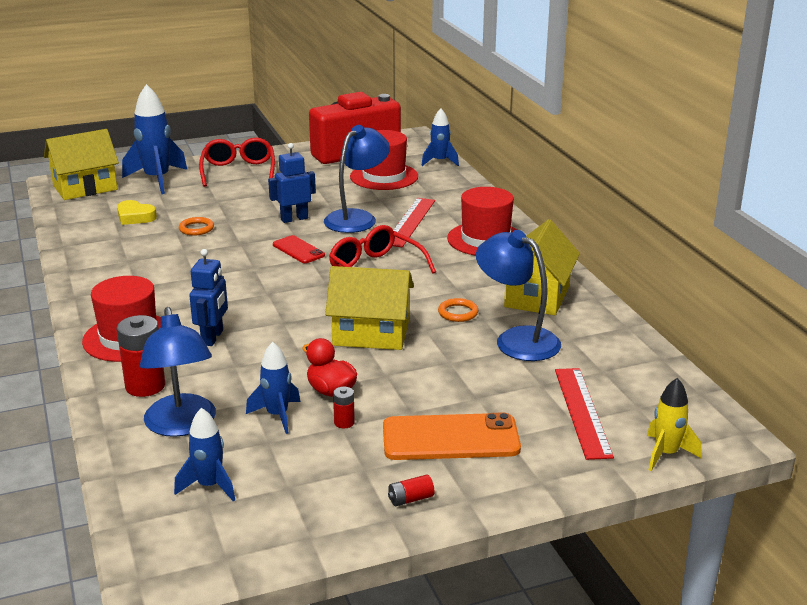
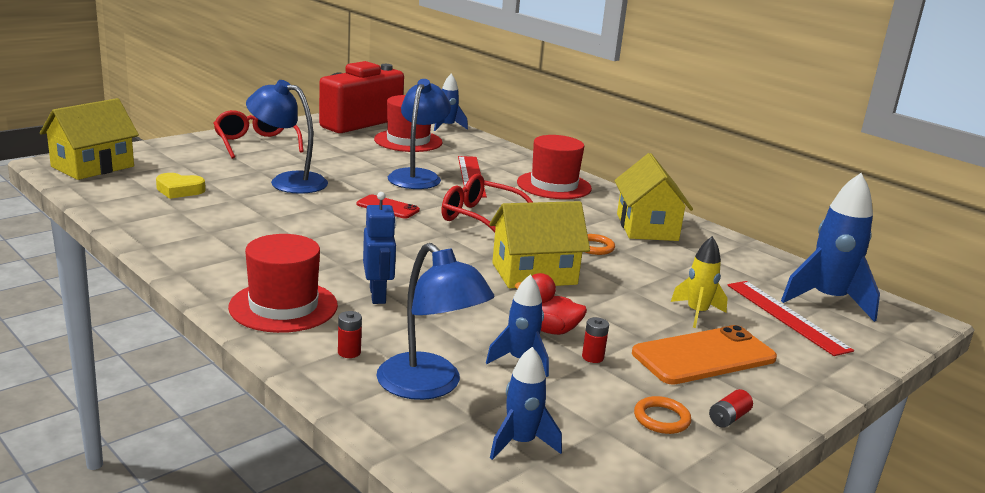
camera: 25 degrees left, 5 degrees down
(145, 386) = (349, 352): red battery -> red battery, size x0.49
(157, 180) = (173, 155): blue rocket -> blue rocket (827, 300)
(196, 229) = (260, 196): orange ring -> orange ring (661, 419)
(294, 219) = (356, 181): blue robot -> none
(517, 339) = (668, 264): blue lamp -> blue lamp (288, 181)
(666, 454) = (888, 341): yellow rocket -> yellow rocket (697, 313)

